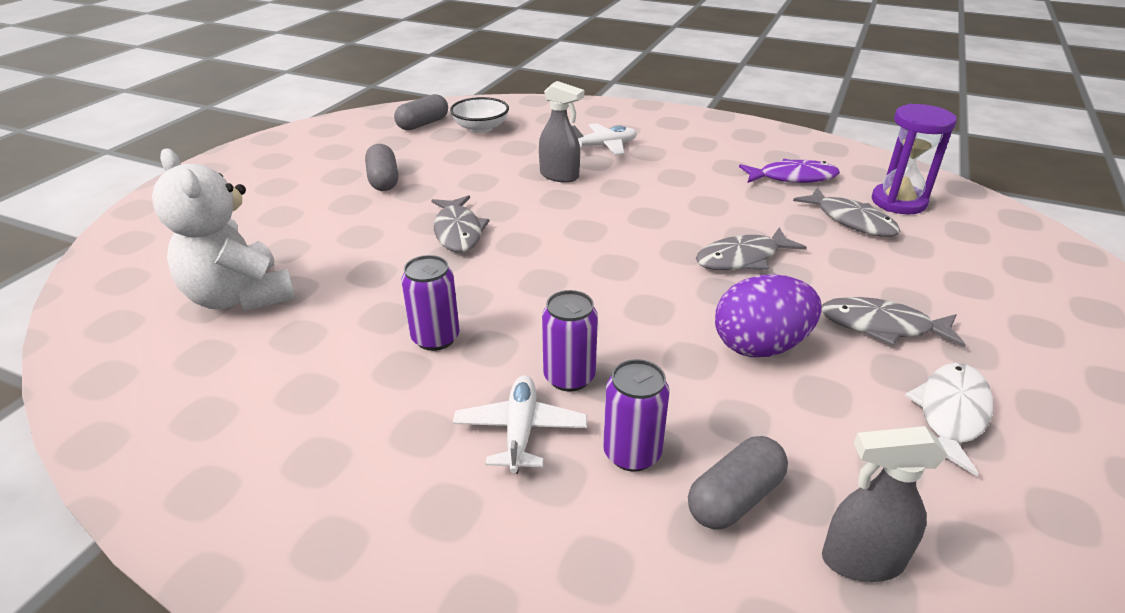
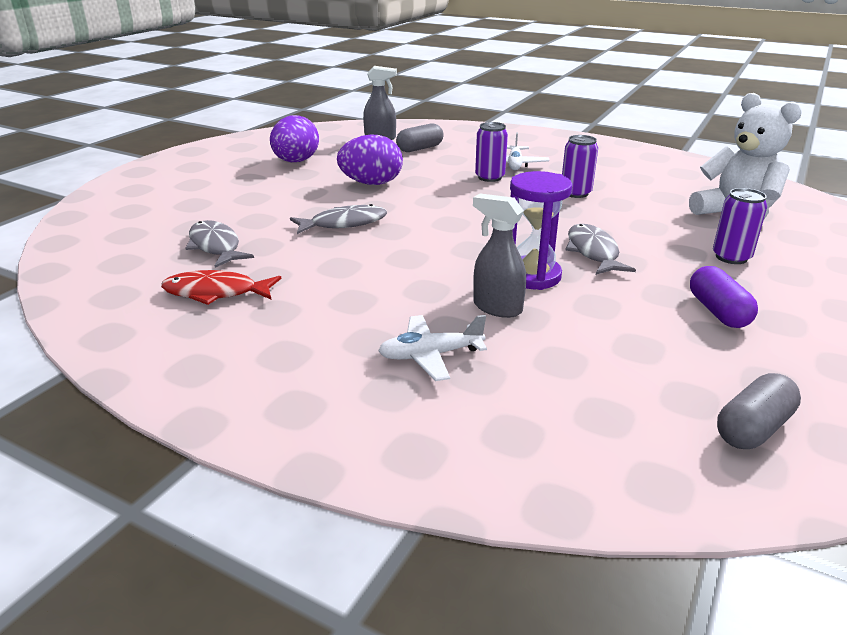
camera: 175 degrees left, 5 degrees down
(383, 180) = (718, 312): grey capsule -> purple capsule
(481, 128) = (638, 410): white bowl -> none
(632, 453) = (460, 158): purple can -> purple can (731, 257)
(793, 177) = (216, 292): purple fish -> red fish
(882, 326) = (286, 188): grey fish -> none
(898, 202) = (142, 261): purple hourglass -> purple hourglass (532, 276)
(950, 414) = (296, 161): white fish -> purple egg

